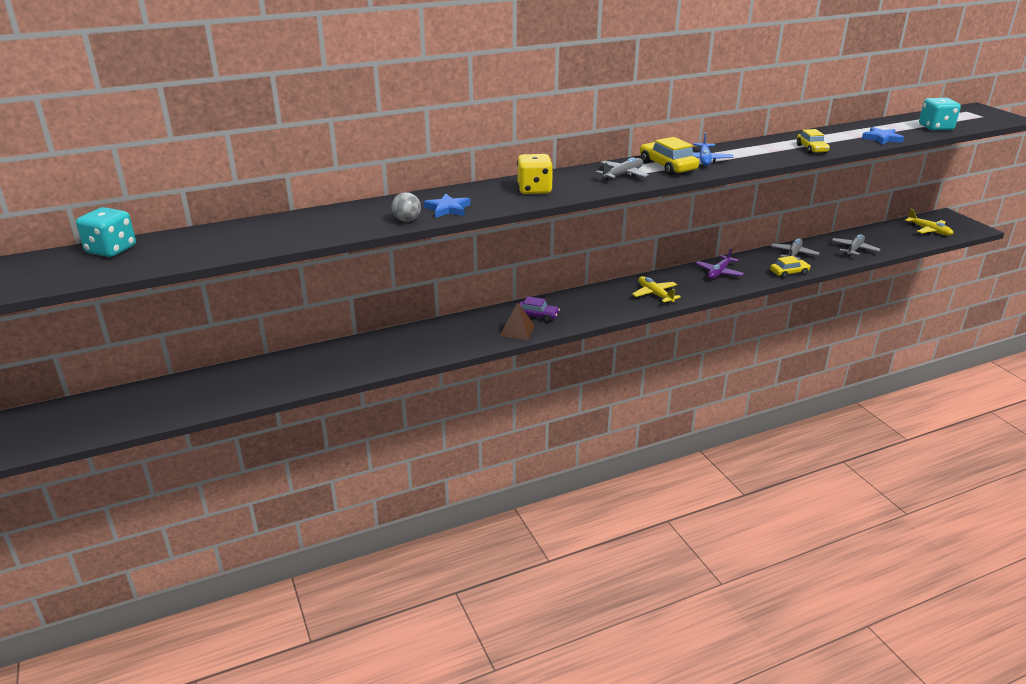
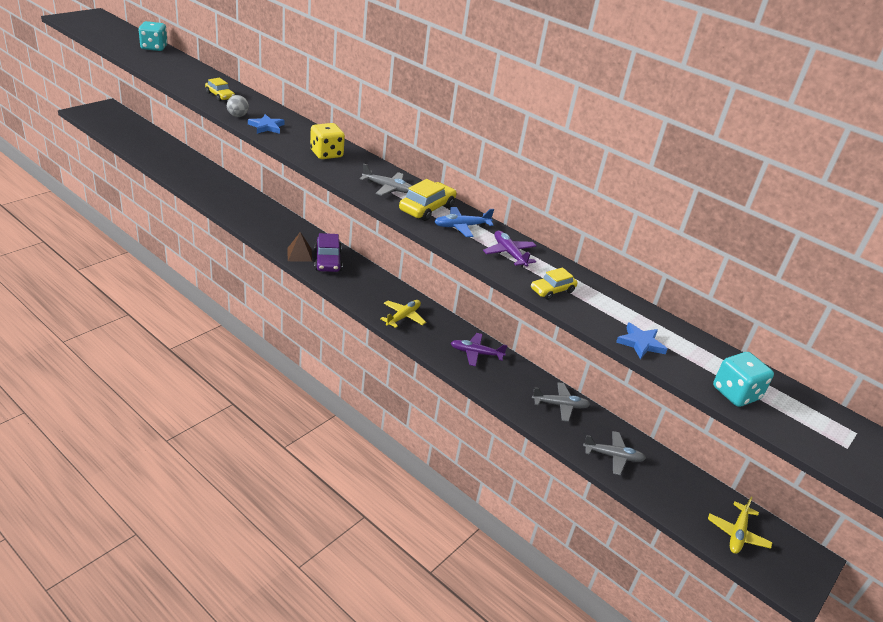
camera: 60 degrees right, 5 degrees up
(537, 316) = (328, 261): purple car -> purple car, size x1.53
(753, 152) = (509, 253): none -> purple plane
(789, 273) = (510, 402): yellow car -> yellow car (220, 96)

